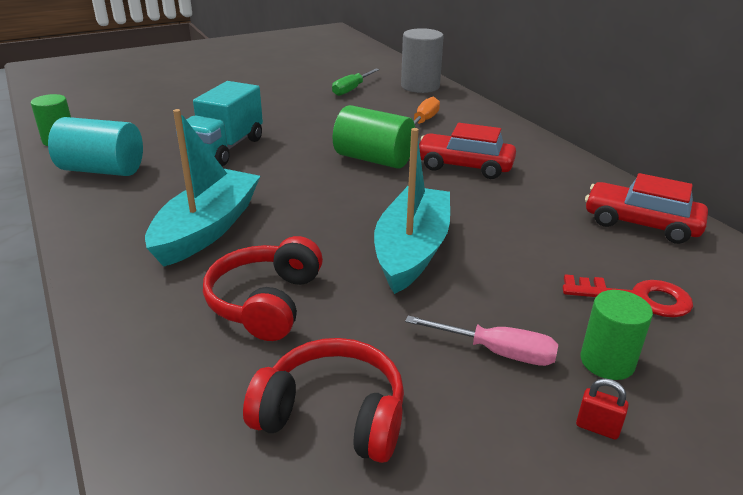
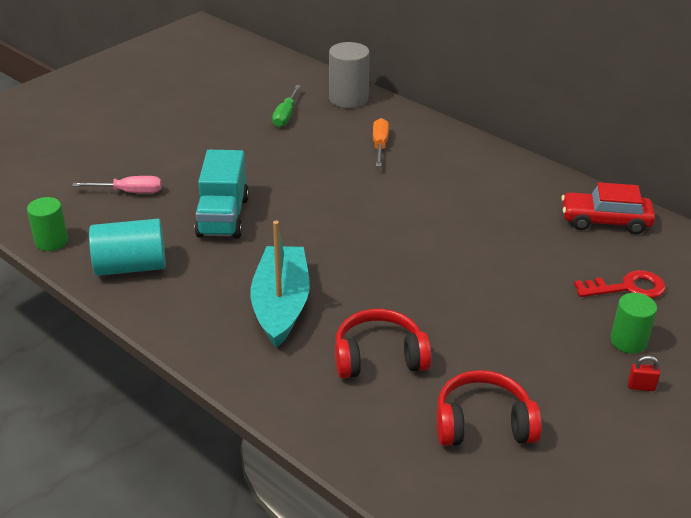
camera: 20 degrees left, 5 degrees up
(265, 302) = (379, 357): red headphones -> red headphones turned 90 degrees clockwise
(373, 159) = (365, 200): green cylinder -> none
(411, 250) = (454, 286): turquoise boat -> none
(464, 166) = (445, 191): red car -> none
(497, 352) = (558, 353): pink screwdriver -> pink screwdriver (129, 192)

